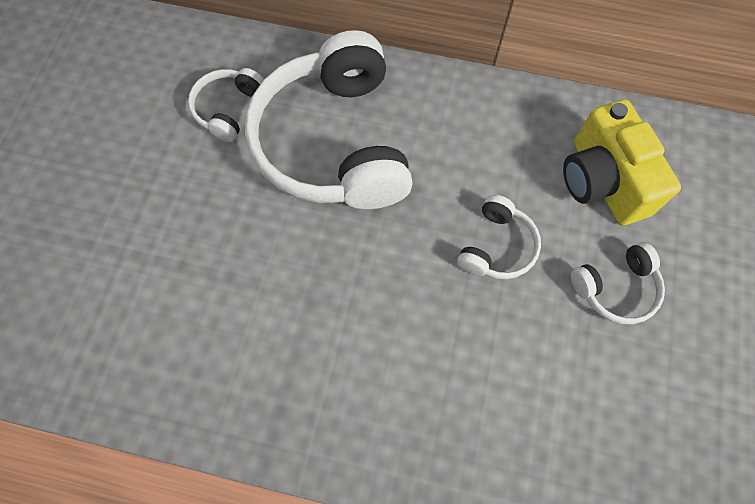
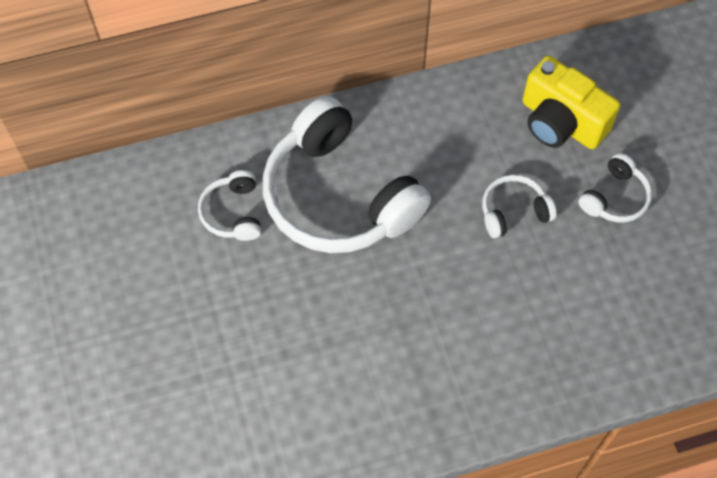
camera: 30 degrees left, 5 degrees down
(496, 246) = (514, 212): white headphones -> white headphones turned 105 degrees counterclockwise

